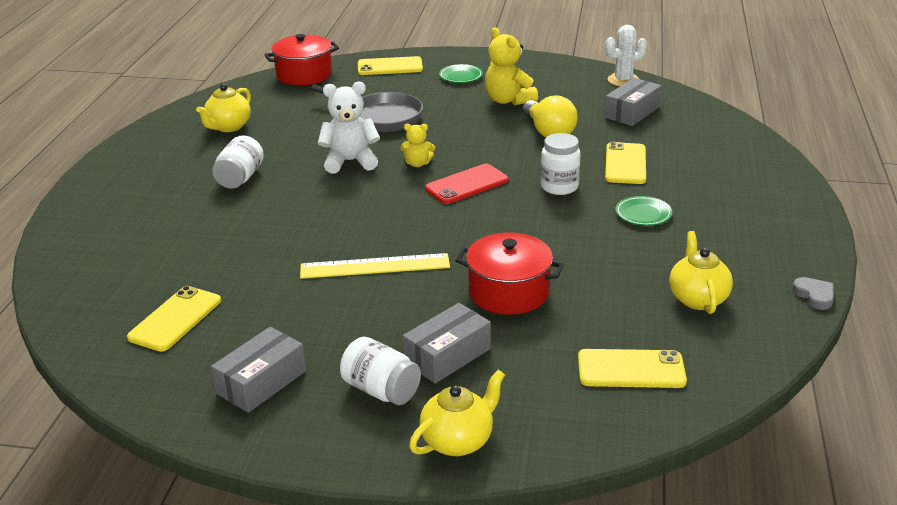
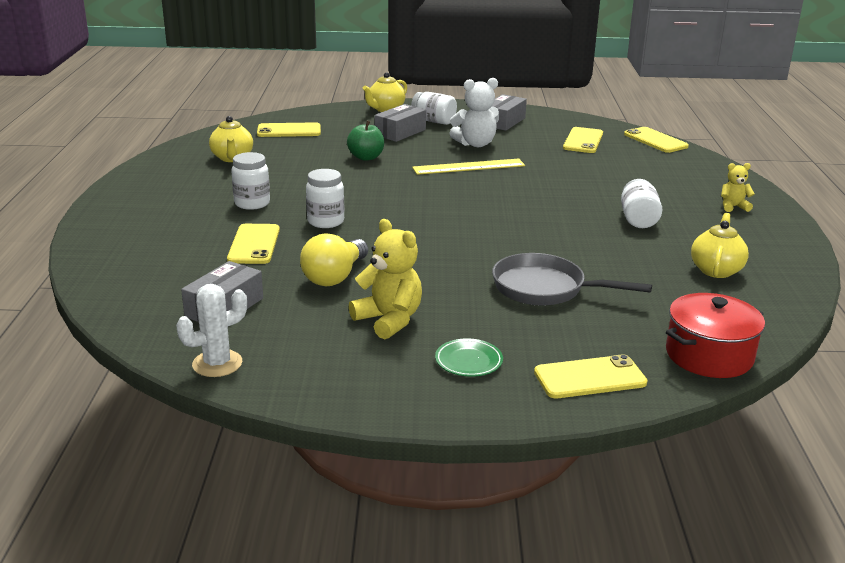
camera: 170 degrees right, 5 degrees down
(67, 315) = (655, 140): none -> yellow phone
(350, 161) = (543, 237): white teddy bear -> white teddy bear (475, 144)
(417, 164) = (472, 237): yellow teddy bear -> yellow teddy bear (733, 207)
(467, 184) = (416, 221): red phone -> none
(508, 292) = (366, 157): red pot -> green apple
(548, 132) = (335, 277): yellow light bulb -> yellow light bulb turned 120 degrees counterclockwise
(643, 214) = (252, 203): green plate -> white jar
(814, 295) = (147, 161): grey heart -> none

